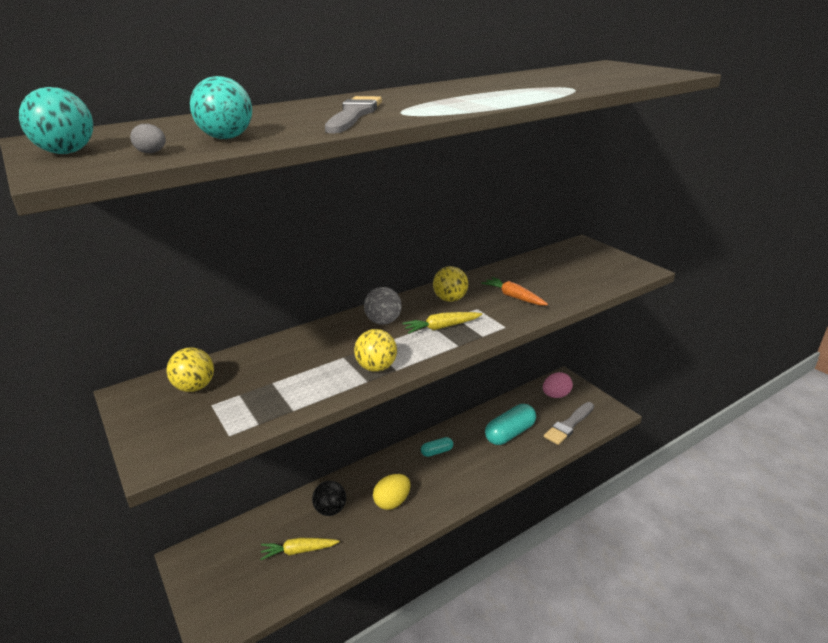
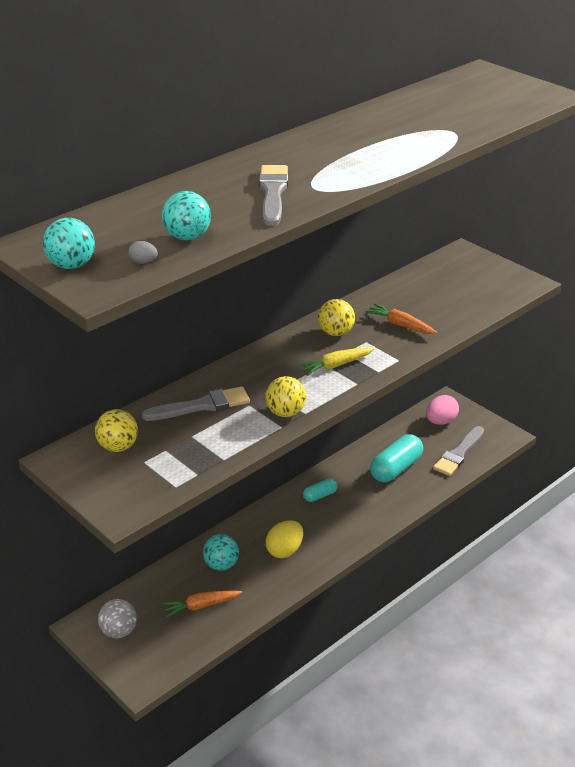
camera: 10 degrees left, 5 degrees up
(296, 354) = (201, 406): none -> grey brush
(298, 551) = (201, 606): yellow carrot -> orange carrot
(330, 509) = (221, 565): black ball -> turquoise ball
(383, 321) = (275, 364): grey ball -> grey ball (119, 631)

